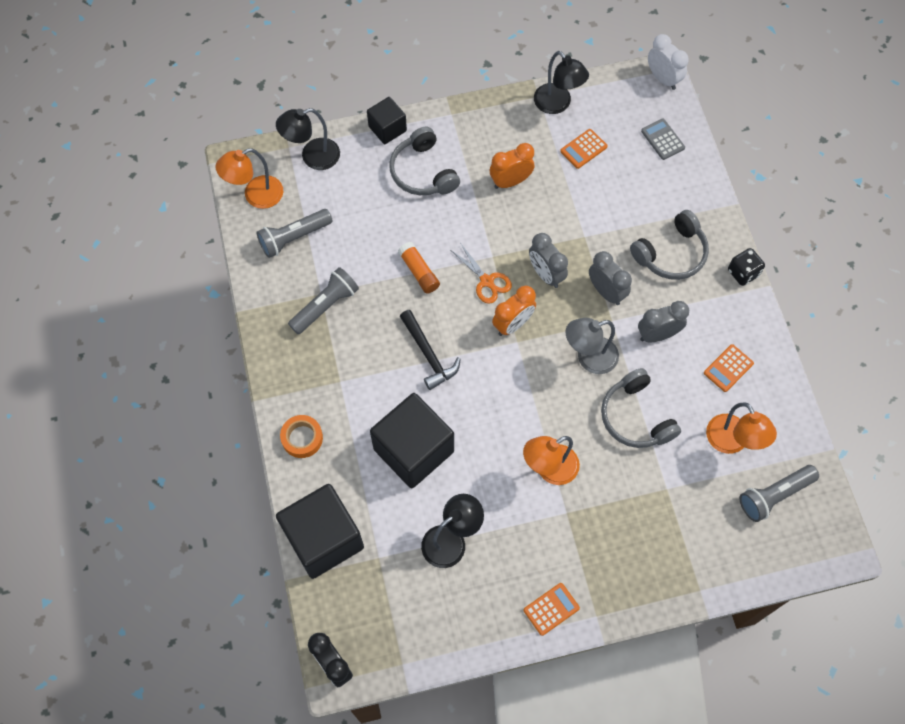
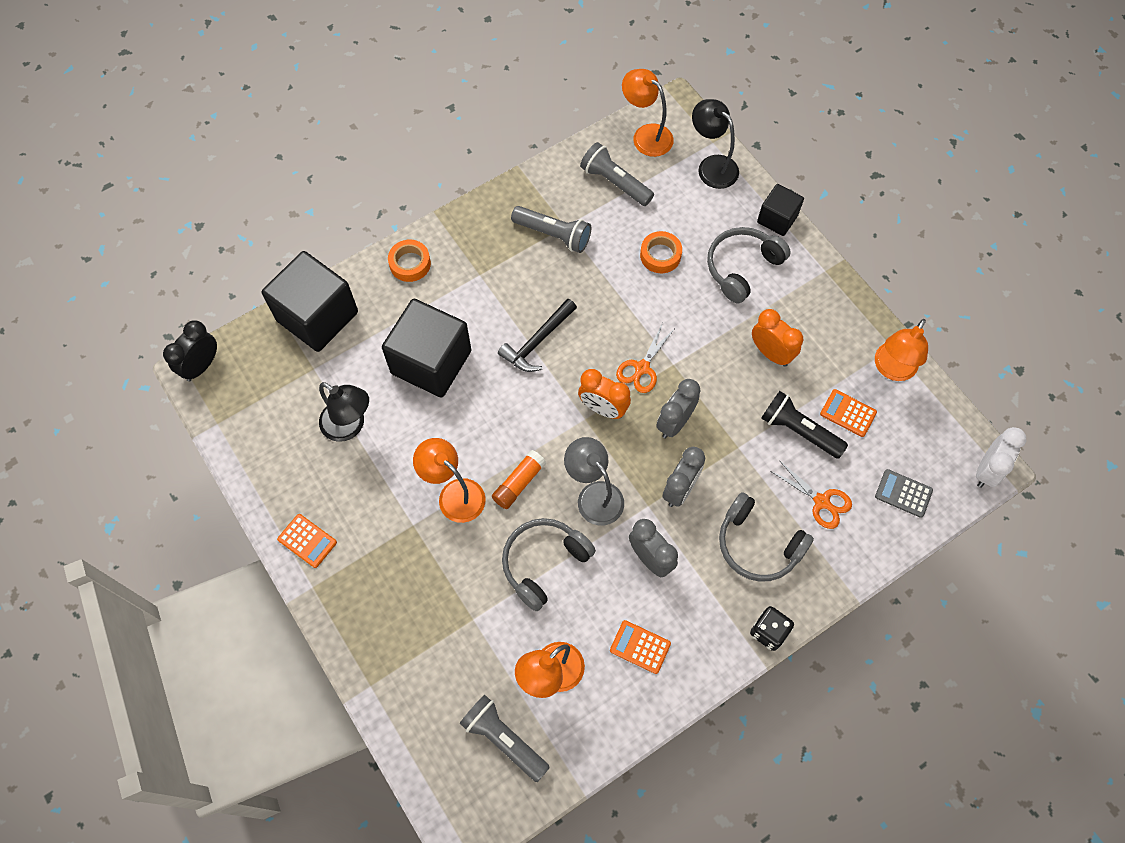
camera: 70 degrees right, 0 degrees up
(384, 228) = (660, 255): none -> orange tape
(419, 272) = (625, 302): orange glue stick -> orange glue stick (519, 483)
(557, 104) = (891, 369): black lamp -> orange lamp
(586, 188) = (799, 430): none -> black flashlight
(650, 196) = (821, 501): none -> orange scissors
(662, 139) = (903, 493): grey calculator -> grey calculator turned 105 degrees counterclockwise

